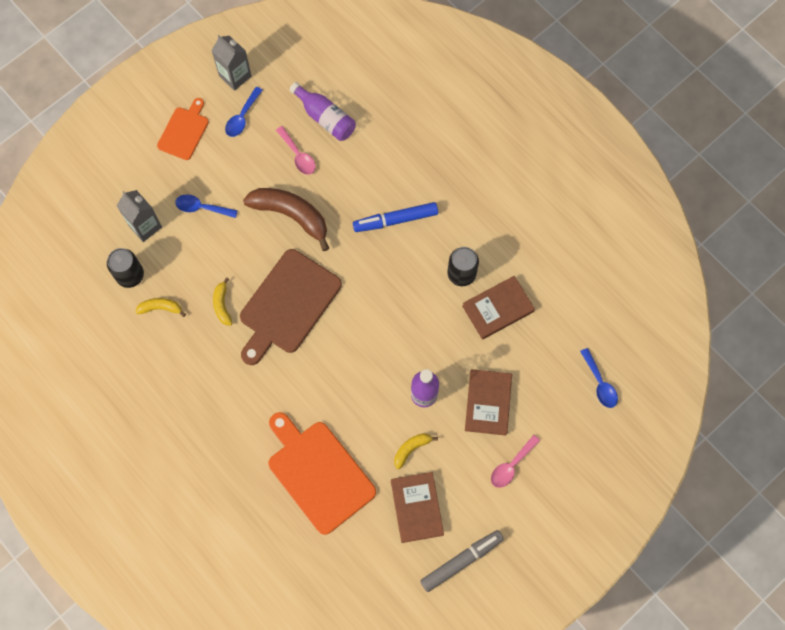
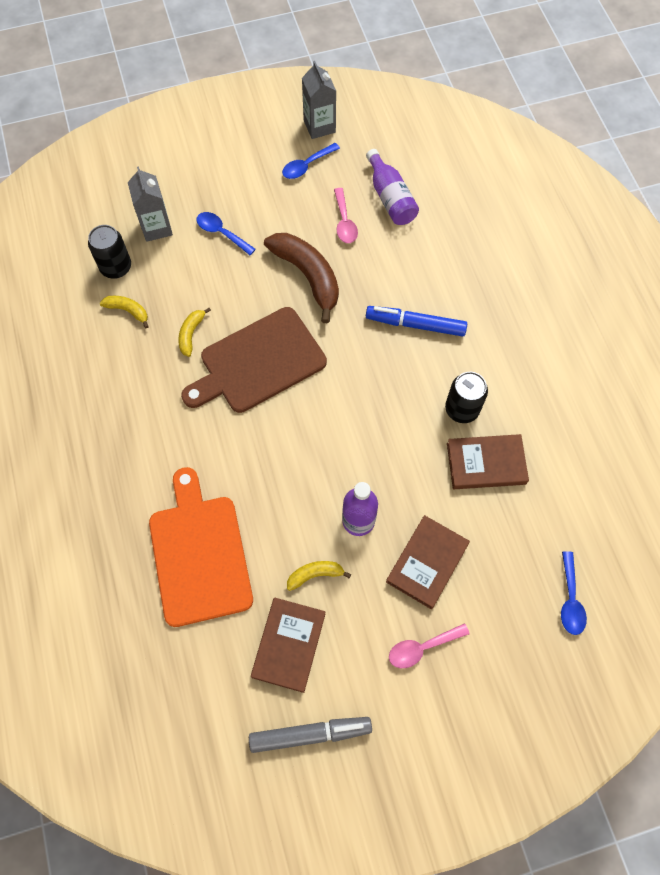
camera: 25 degrees right, 5 degrees down
(184, 131) = (243, 157): orange cutting board -> none

